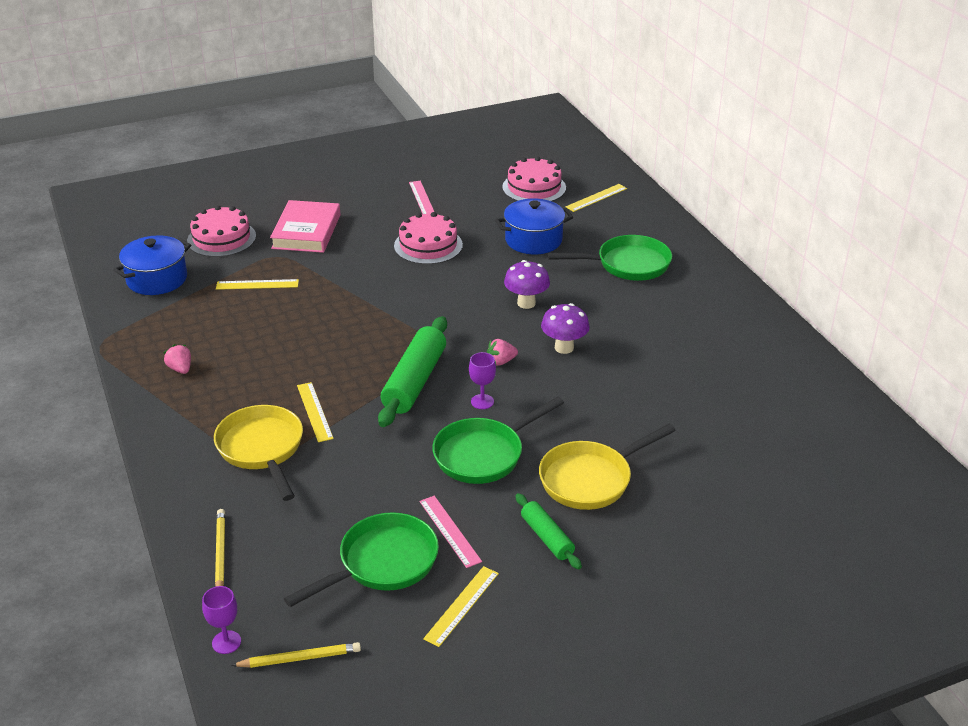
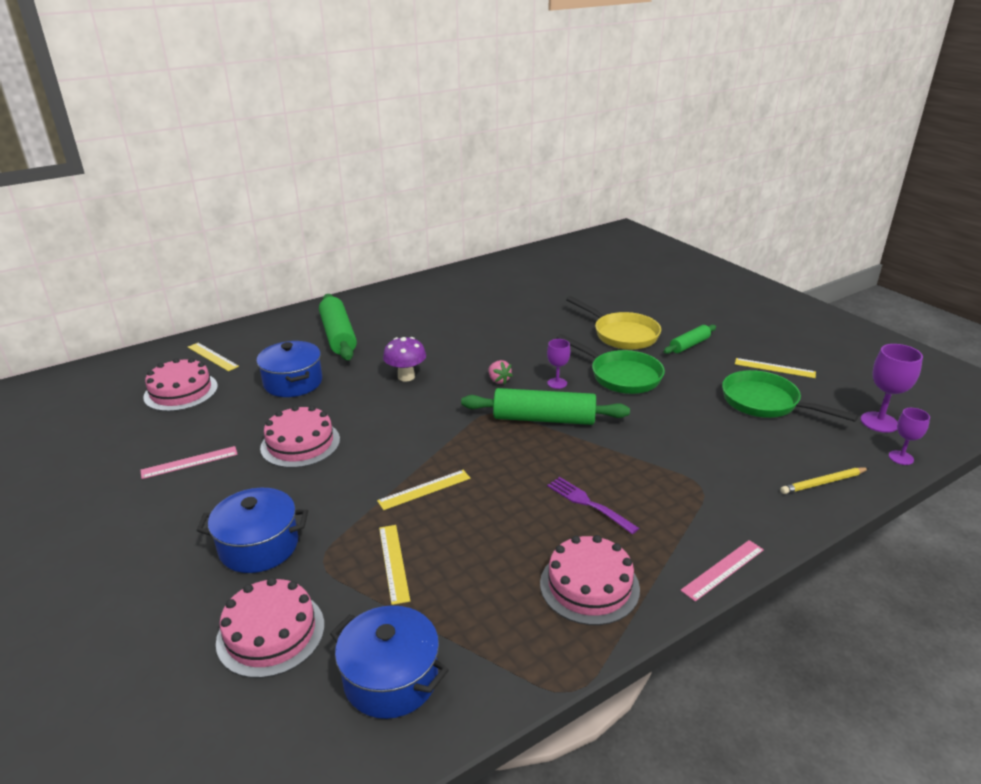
camera: 100 degrees left, 5 degrees down
(180, 369) = (589, 586): pink strawberry -> pink cake
(262, 449) = (684, 489): yellow pan -> none
(271, 386) = (589, 504): none -> purple fork
(300, 658) = (879, 422): yellow pencil -> purple goblet
(306, 231) = (259, 546): pink book -> blue pot
(314, 411) = (614, 468): yellow ruler -> yellow ruler (424, 489)
(449, 531) = (711, 380): pink ruler -> pink ruler (723, 570)
(564, 348) = (469, 355): purple mushroom -> none
(627, 265) = (338, 336): green pan -> green rolling pin

